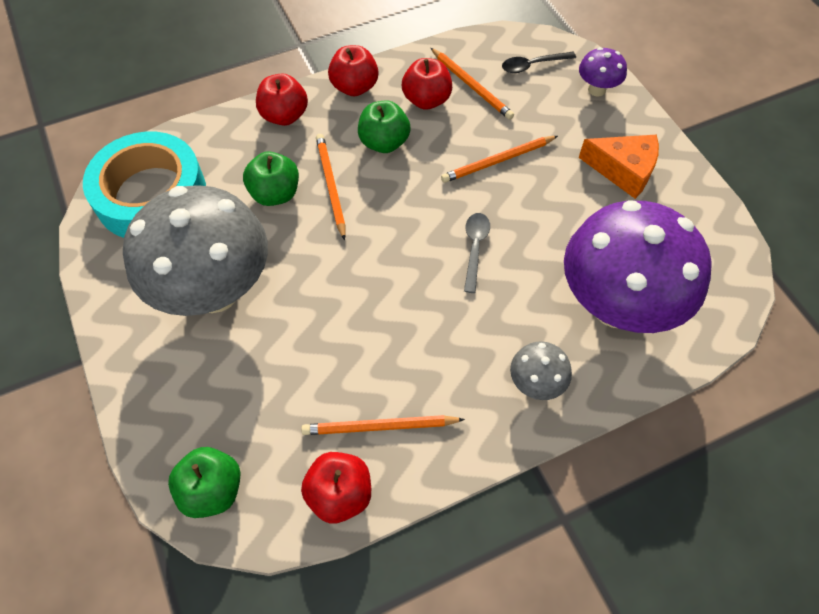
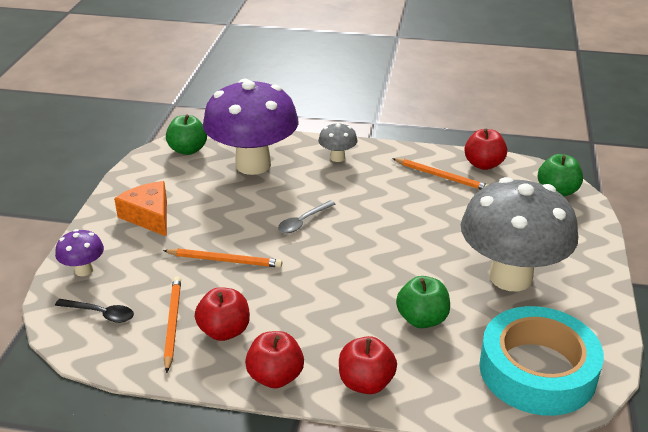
camera: 145 degrees left, 25 degrees down
(331, 186) = (370, 304): orange pencil -> none
(384, 143) = (297, 315): green apple -> green apple (188, 150)

